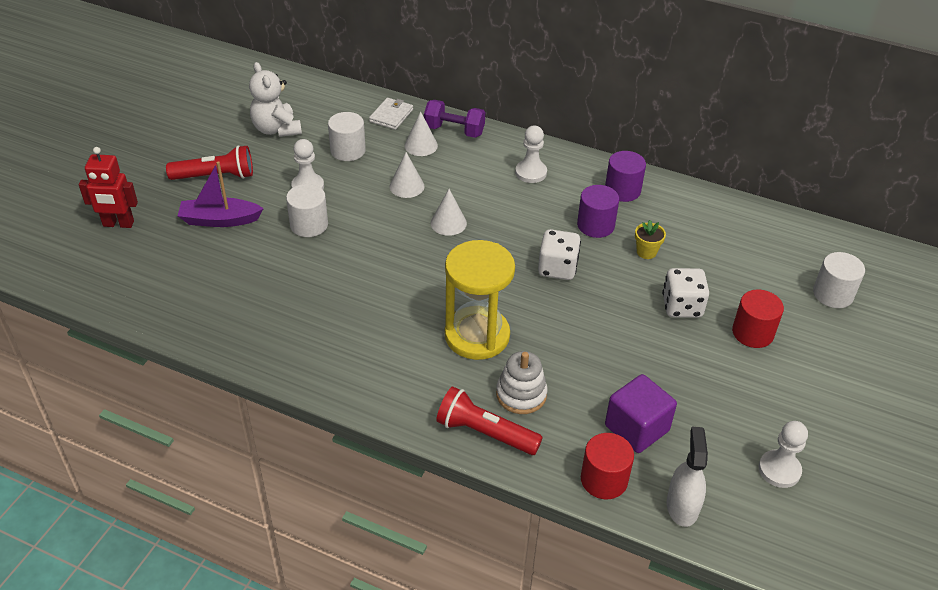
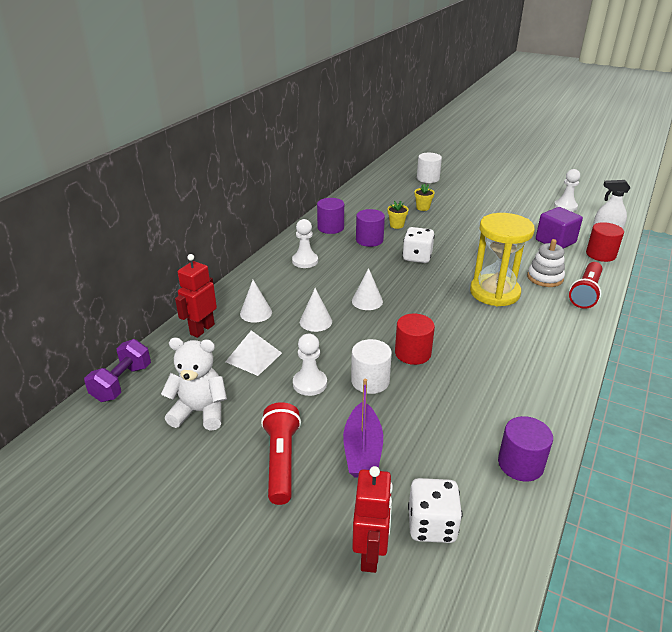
camera: 85 degrees left, 10 degrees down
(188, 317) = (520, 464): none -> purple cylinder
(276, 129) = (200, 412): white teddy bear -> white teddy bear turned 150 degrees counterclockwise
(348, 150) = (253, 357): white cylinder -> white pyramid
(391, 115) = (202, 329): white wallet -> red robot
(454, 131) = (238, 294): purple dumbbell -> purple dumbbell (122, 383)
(682, 306) = (447, 219): white dice -> white dice (432, 525)
(713, 282) = (423, 208): none -> yellow flower pot
(752, 333) = (464, 202): red cylinder -> red cylinder (413, 353)

